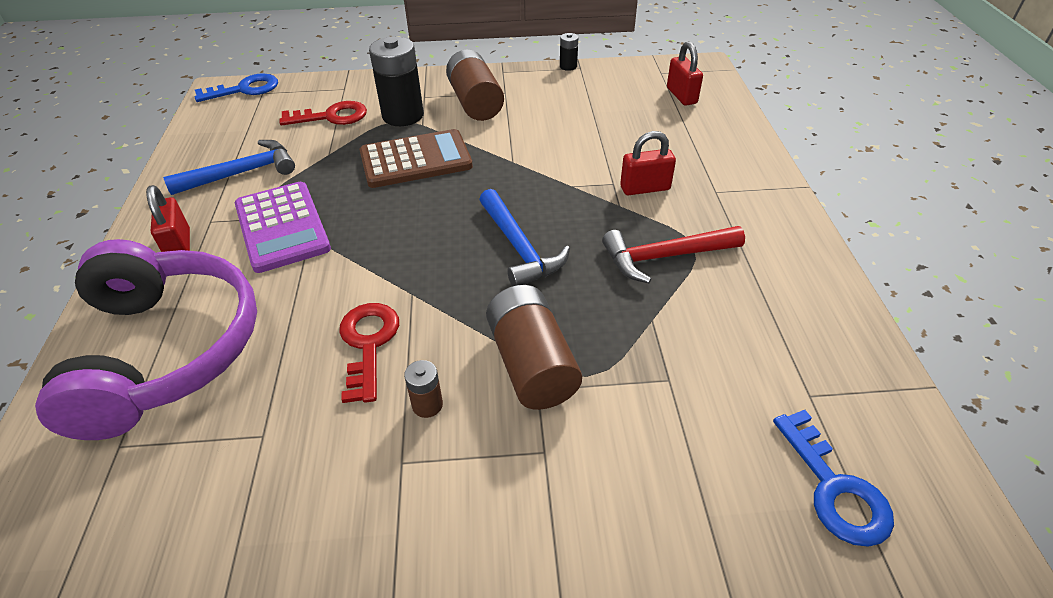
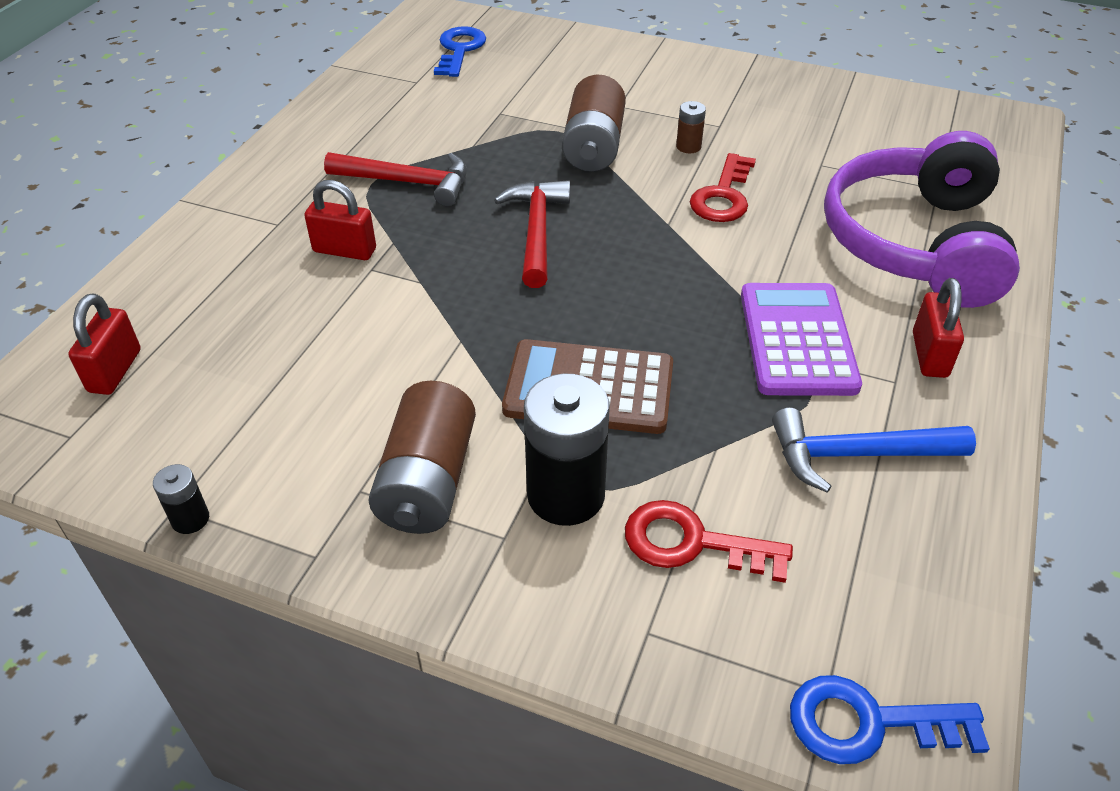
camera: 155 degrees left, 0 degrees up
(519, 247) = (536, 232): blue hammer -> red hammer

